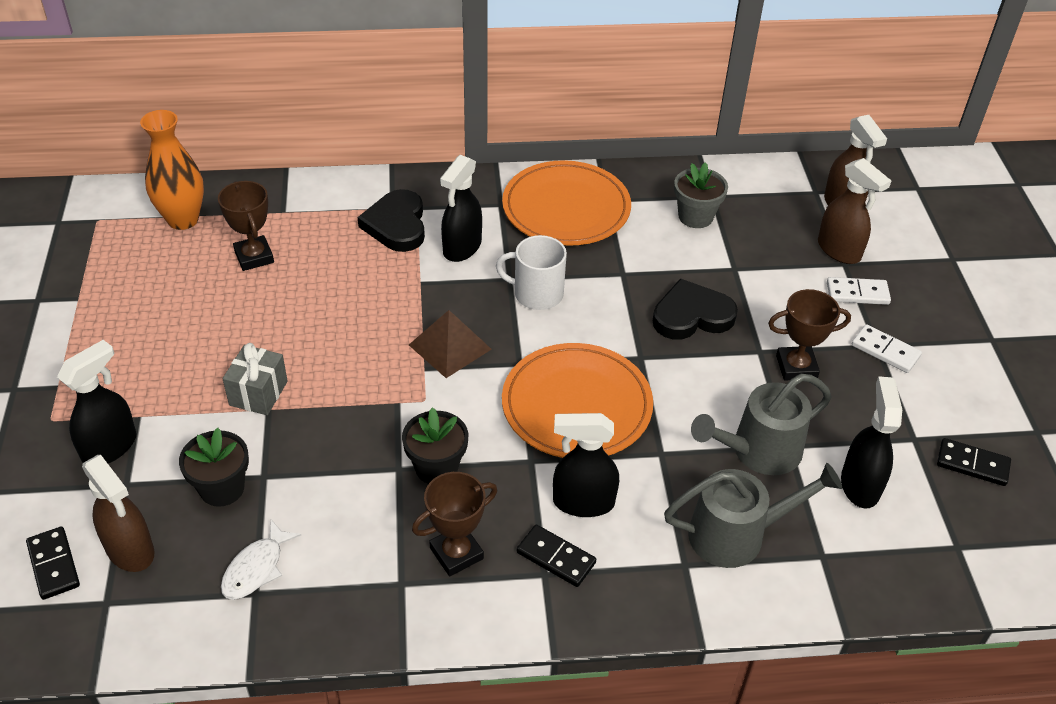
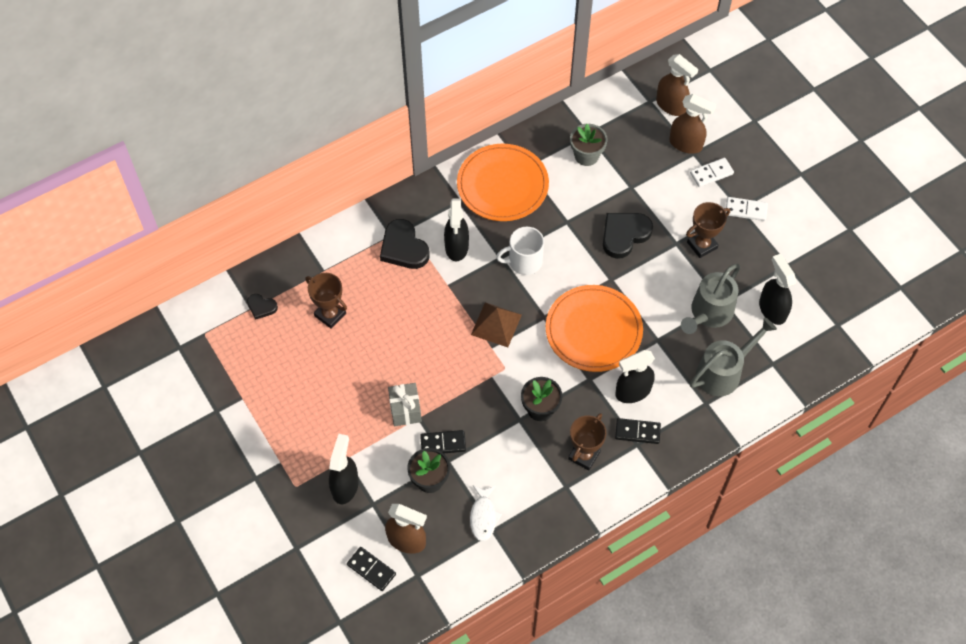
camera: 25 degrees left, 15 degrees up
(183, 219) = (261, 307): orange vase -> black heart
(972, 464) = (824, 268): black domino -> black domino (443, 443)

